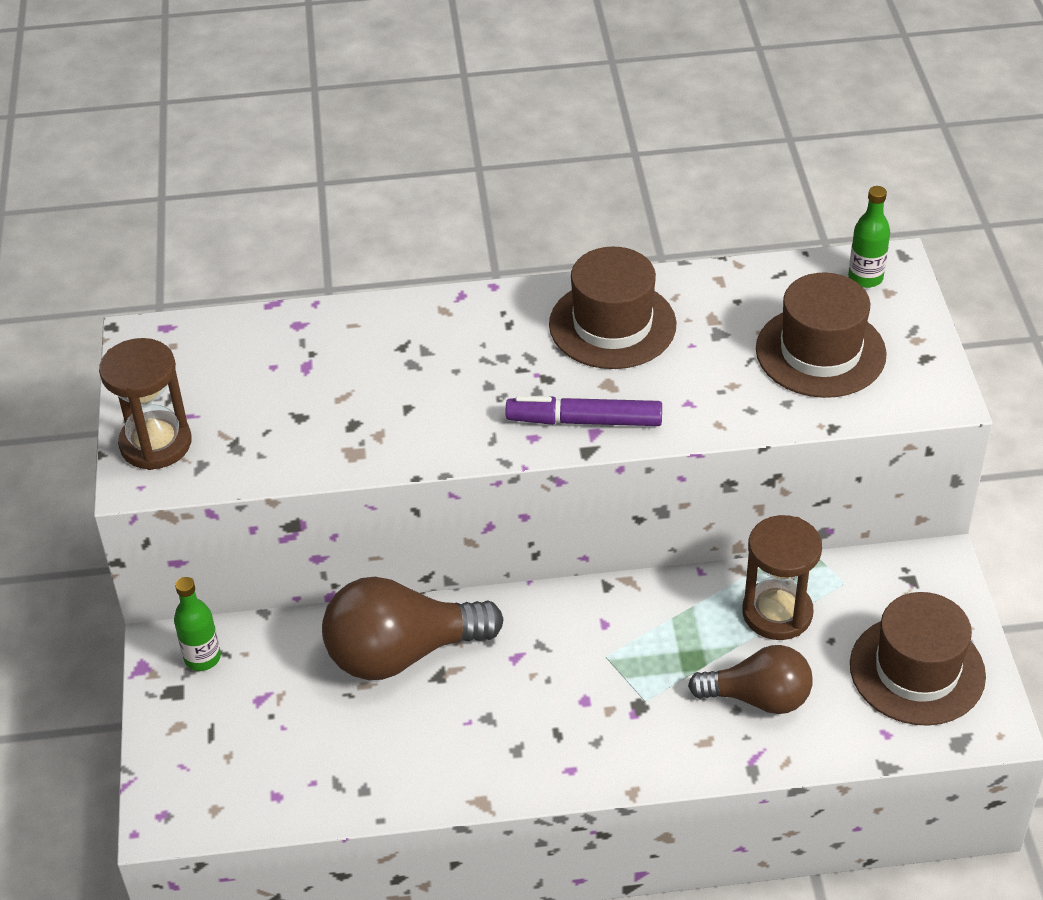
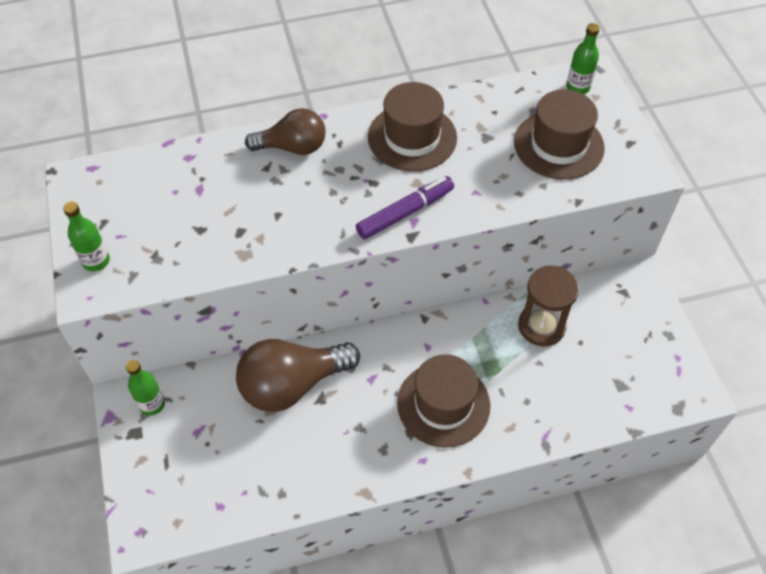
camera: 10 degrees left, 10 degrees up
(155, 443) = (96, 261): brown hourglass -> green bottle
(584, 421) = (405, 213): purple marker -> purple marker turned 150 degrees clockwise
(758, 698) = (540, 390): brown light bulb -> brown light bulb (293, 147)
(917, 670) = (640, 358): brown hat -> brown hat (443, 404)

